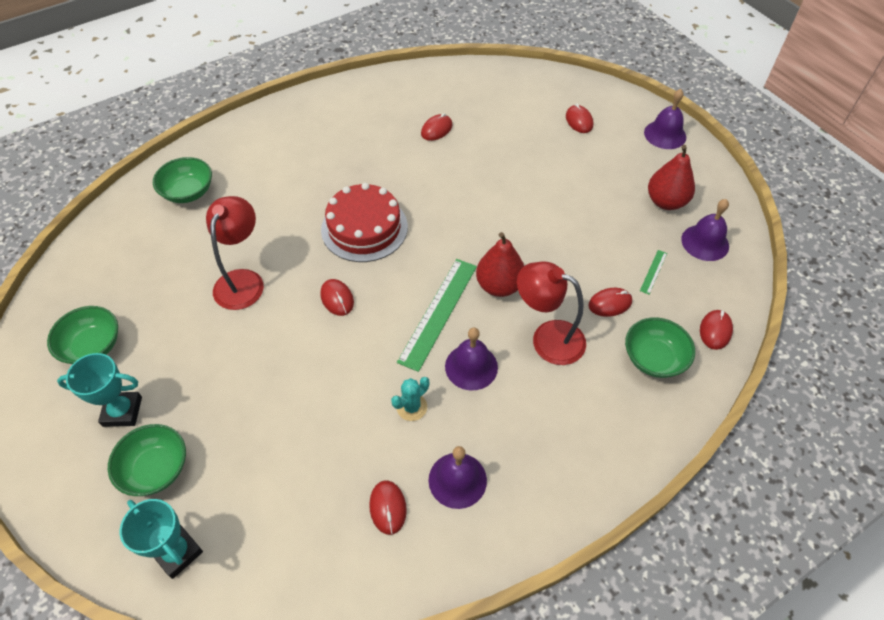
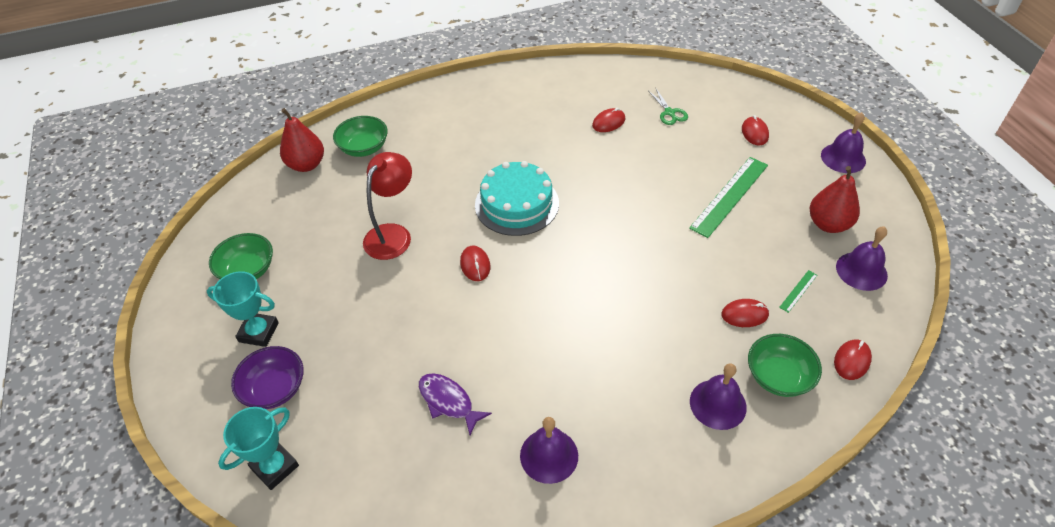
camera: 15 degrees right, 5 degrees down
(156, 469) = (274, 389): green bowl -> purple bowl
(177, 552) = (275, 467): turquoise trophy -> turquoise trophy turned 75 degrees clockwise
(344, 446) = (448, 401): none -> purple fish
(364, 228) = (517, 204): red cake -> turquoise cake
(388, 508) = (475, 467): red mouse -> none
(411, 407) = (521, 378): turquoise cactus -> none
(438, 312) = (569, 294): green ruler -> green ruler (729, 196)
(471, 366) = (588, 350): purple bell -> purple bell (718, 404)
(493, 111) = (669, 112): none -> green scissors
(499, 286) = (635, 278): red pear -> red pear (306, 165)
(547, 338) = (672, 337): red lamp -> none

